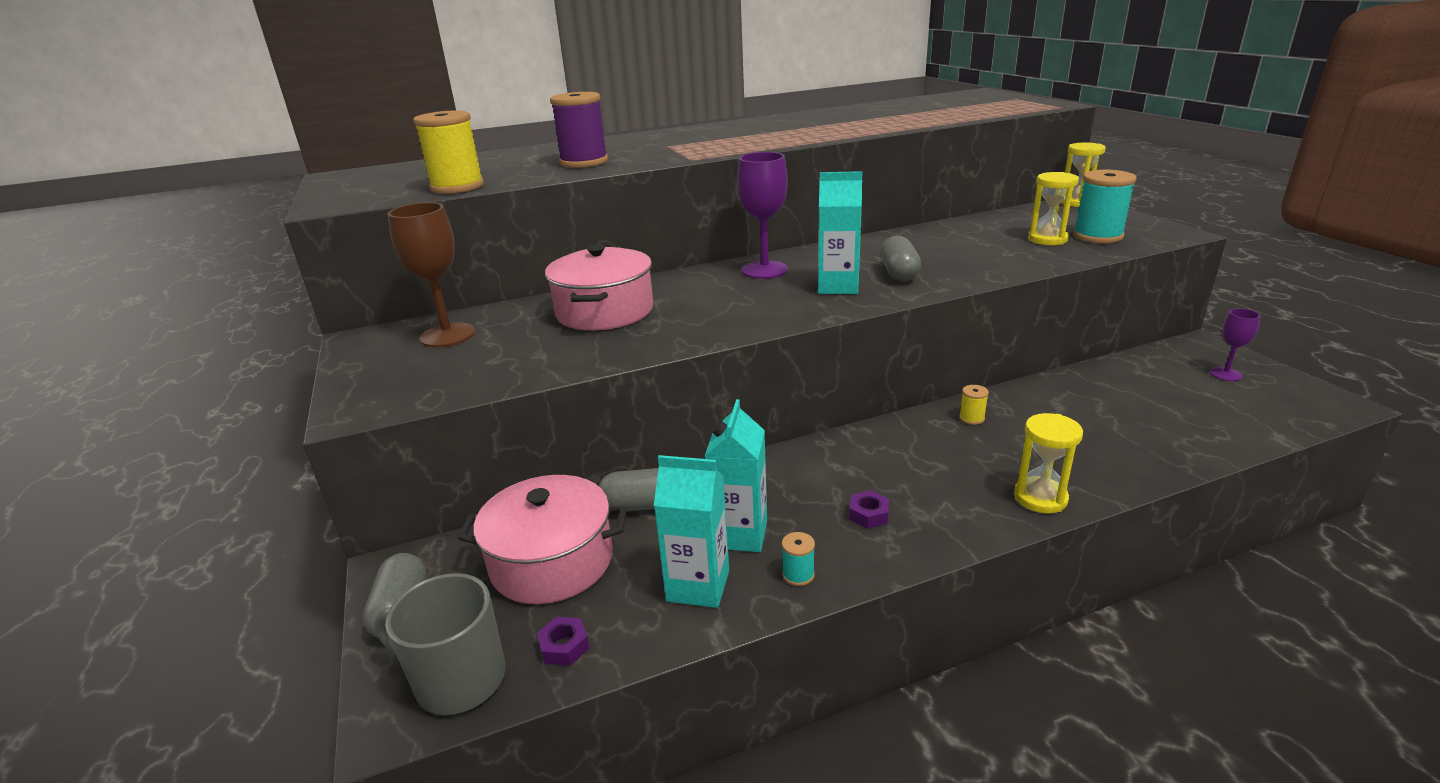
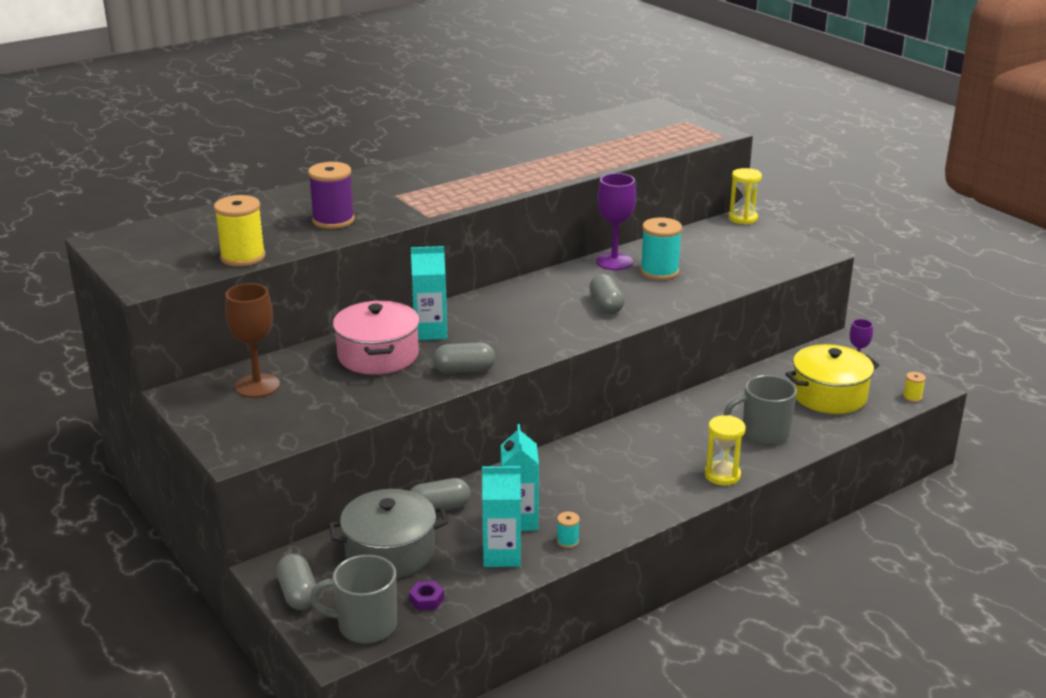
camera: 15 degrees left, 0 degrees up
(552, 561) = (390, 552): pink pot -> grey pot
(697, 332) = (464, 370): none -> grey capsule
(764, 270) = (495, 306): purple goblet -> purple goblet (614, 262)
(838, 287) = (560, 321): turquoise carton -> turquoise carton (430, 332)
(869, 514) = (607, 498): purple nut -> none
(971, 418) = (671, 420): yellow spool -> yellow spool (912, 397)
(1047, 239) = (719, 264): yellow hourglass -> none
(1097, 236) = (758, 259): turquoise spool -> turquoise spool (659, 272)
(1100, 445) = (763, 433): none -> grey mug
(1192, 403) = (829, 395): none -> yellow pot

